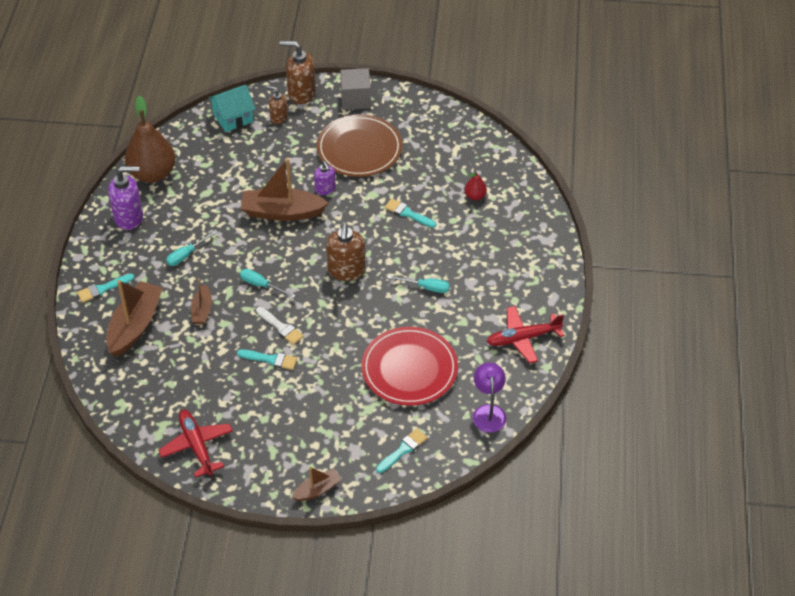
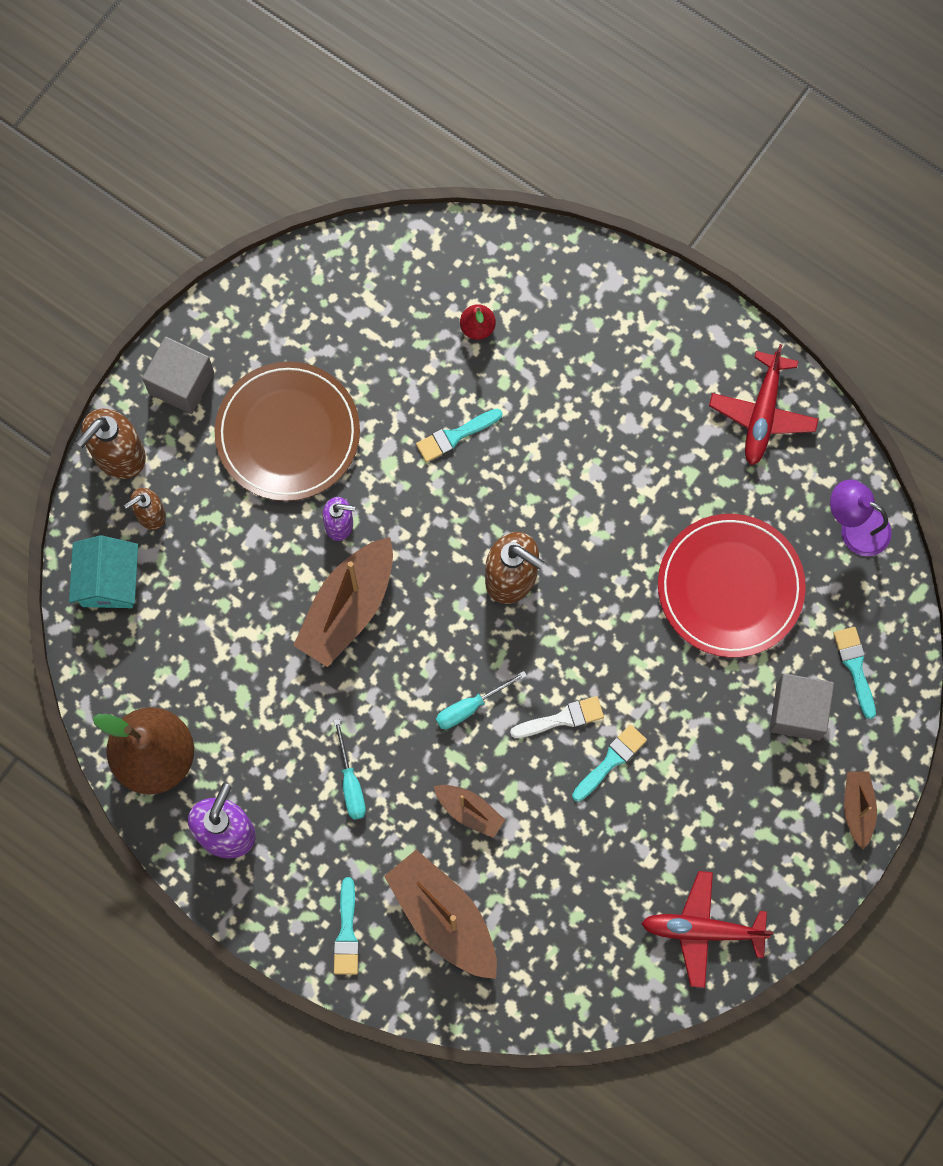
camera: 60 degrees left, 25 degrees up
(357, 434) = (798, 712): none -> grey cube
(426, 287) = (604, 488): turquoise screwdriver -> none

